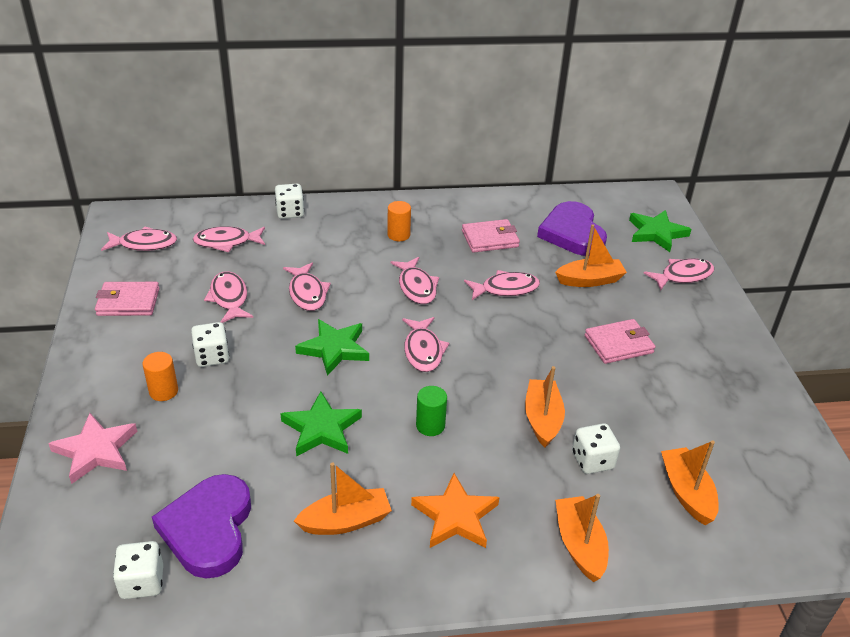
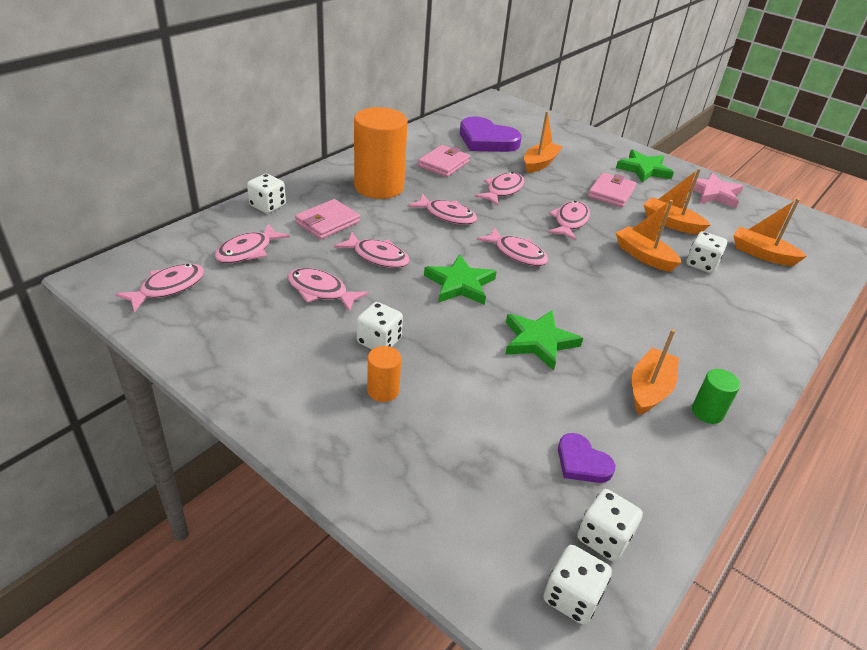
camera: 45 degrees left, 0 degrees up
(69, 594) = (571, 597): none -> white dice
(96, 450) = (403, 473): pink star -> pink star (713, 193)
(128, 302) = (232, 341): pink wallet -> pink wallet (327, 222)
(208, 529) = (582, 462): purple heart -> purple heart, size x0.52
(398, 235) = (379, 187): orange cylinder -> orange cylinder, size x2.26
(430, 425) = (596, 297): green cylinder -> green cylinder (707, 412)
(455, 516) = (695, 341): orange star -> none
(579, 545) = (768, 313): orange boat -> orange boat (671, 223)
(656, 233) = (531, 121): green star -> green star (644, 169)
(683, 276) = (581, 140): pink fish -> pink fish (570, 222)

